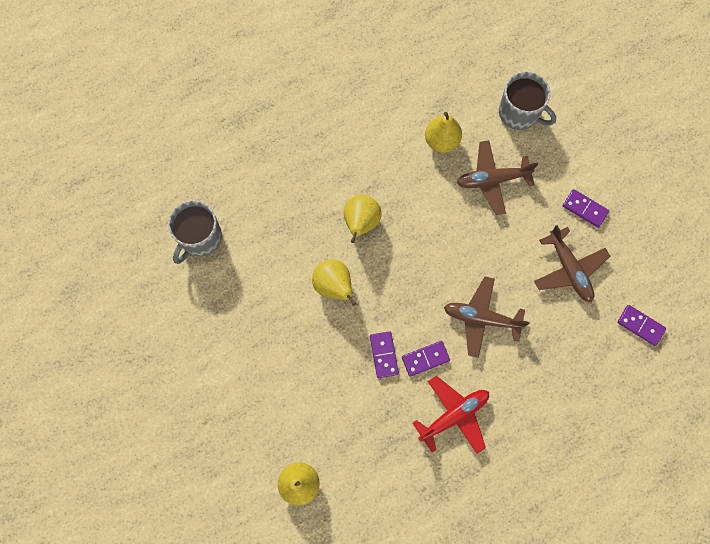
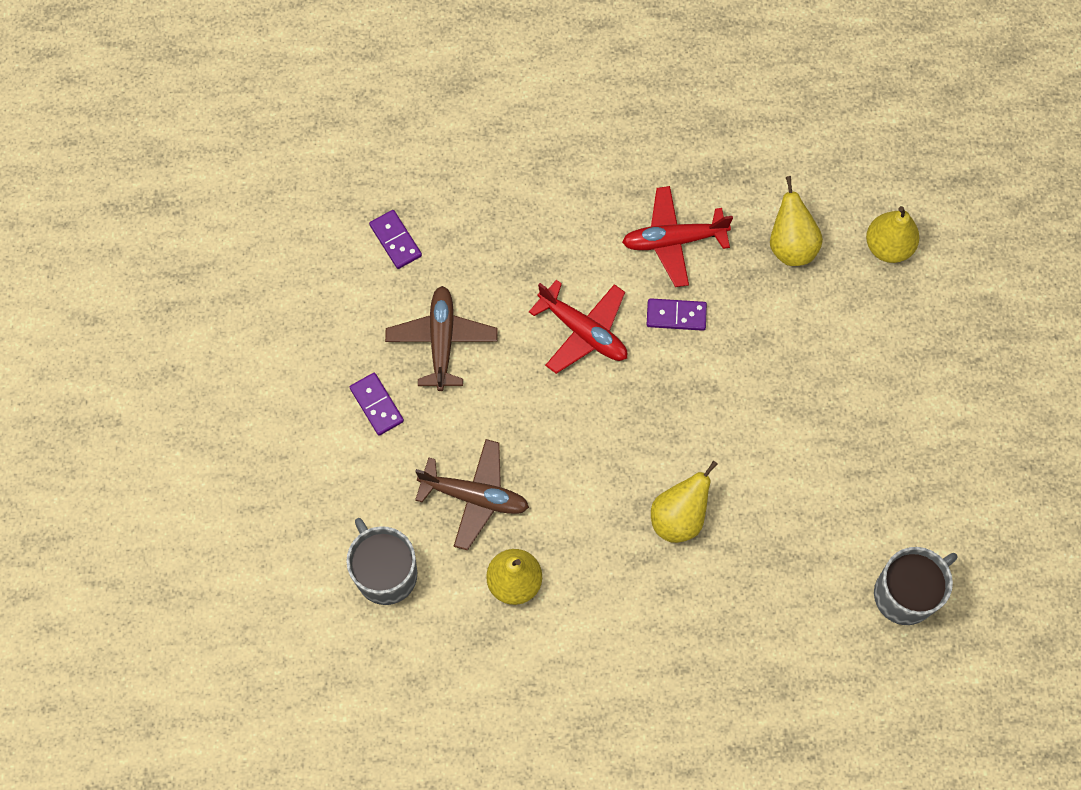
camera: 155 degrees left, 5 degrees down
(334, 286) = (751, 451): yellow pear -> yellow pear (791, 245)
(383, 355) = (725, 342): purple domino -> none
(481, 318) = (583, 331): brown plane -> red plane

